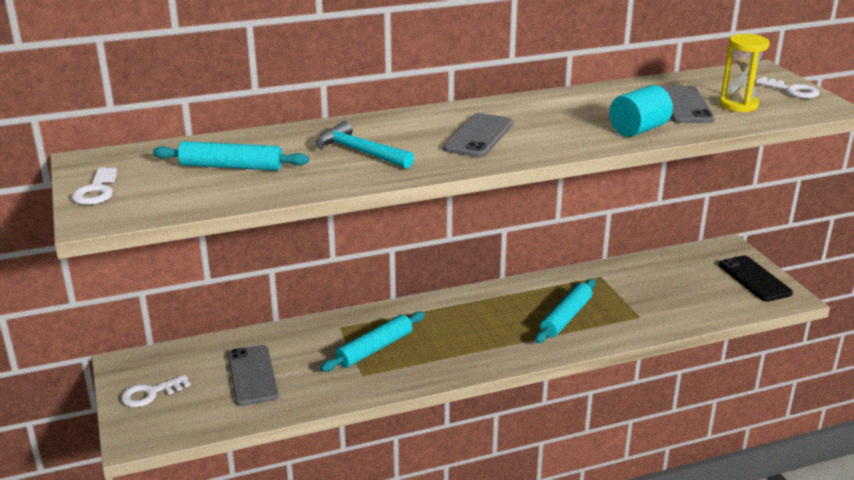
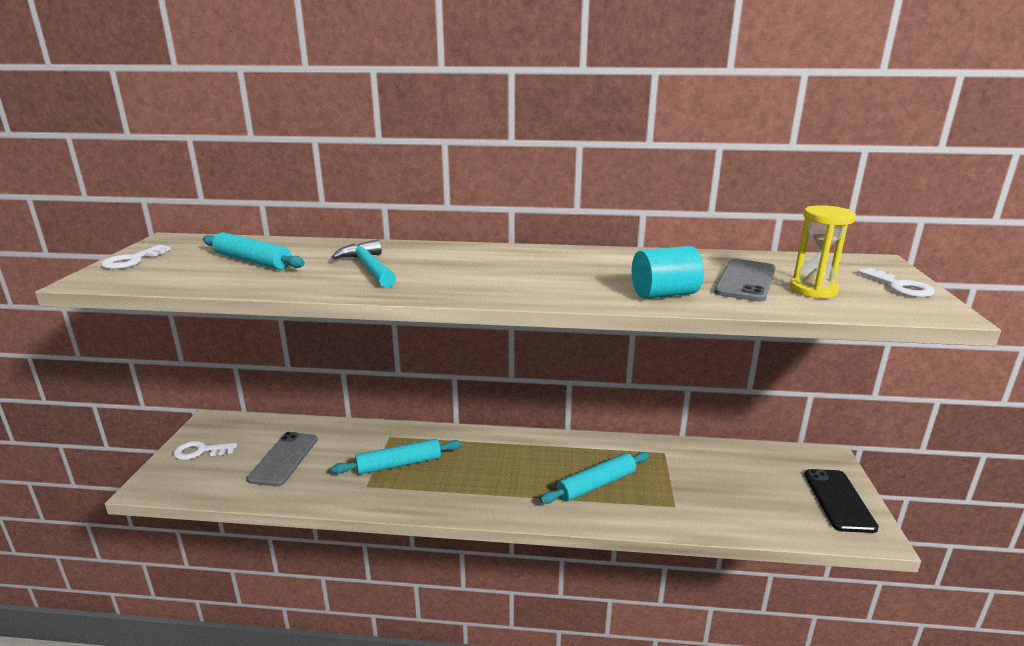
camera: 25 degrees right, 5 degrees down
(478, 136) = (492, 273): grey phone -> none

